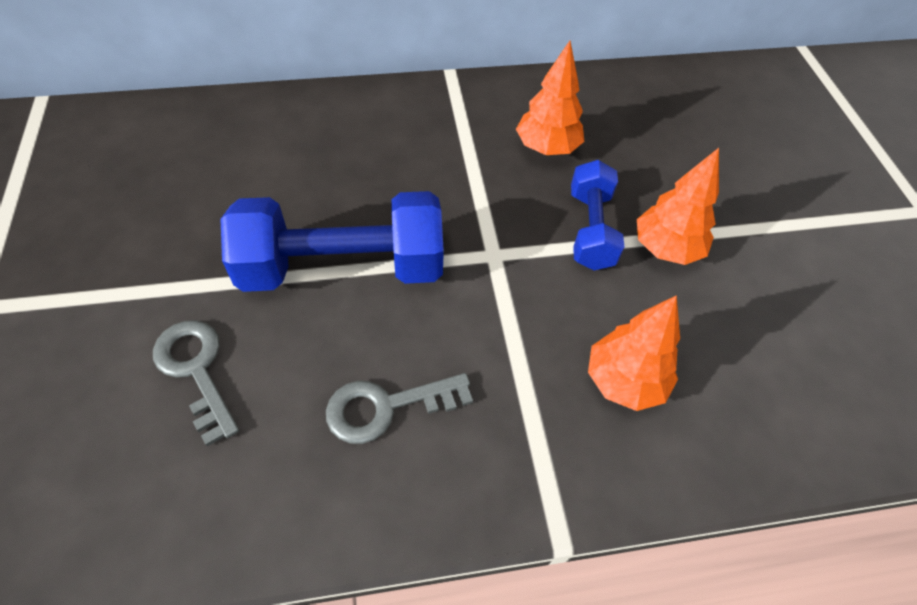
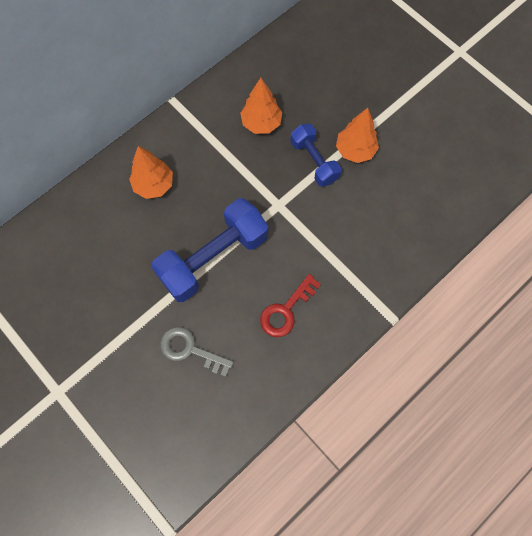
camera: 30 degrees left, 15 degrees up
(387, 407) = (286, 310): grey key -> red key
(624, 381) = (376, 233): orange tree -> orange tree (154, 185)

